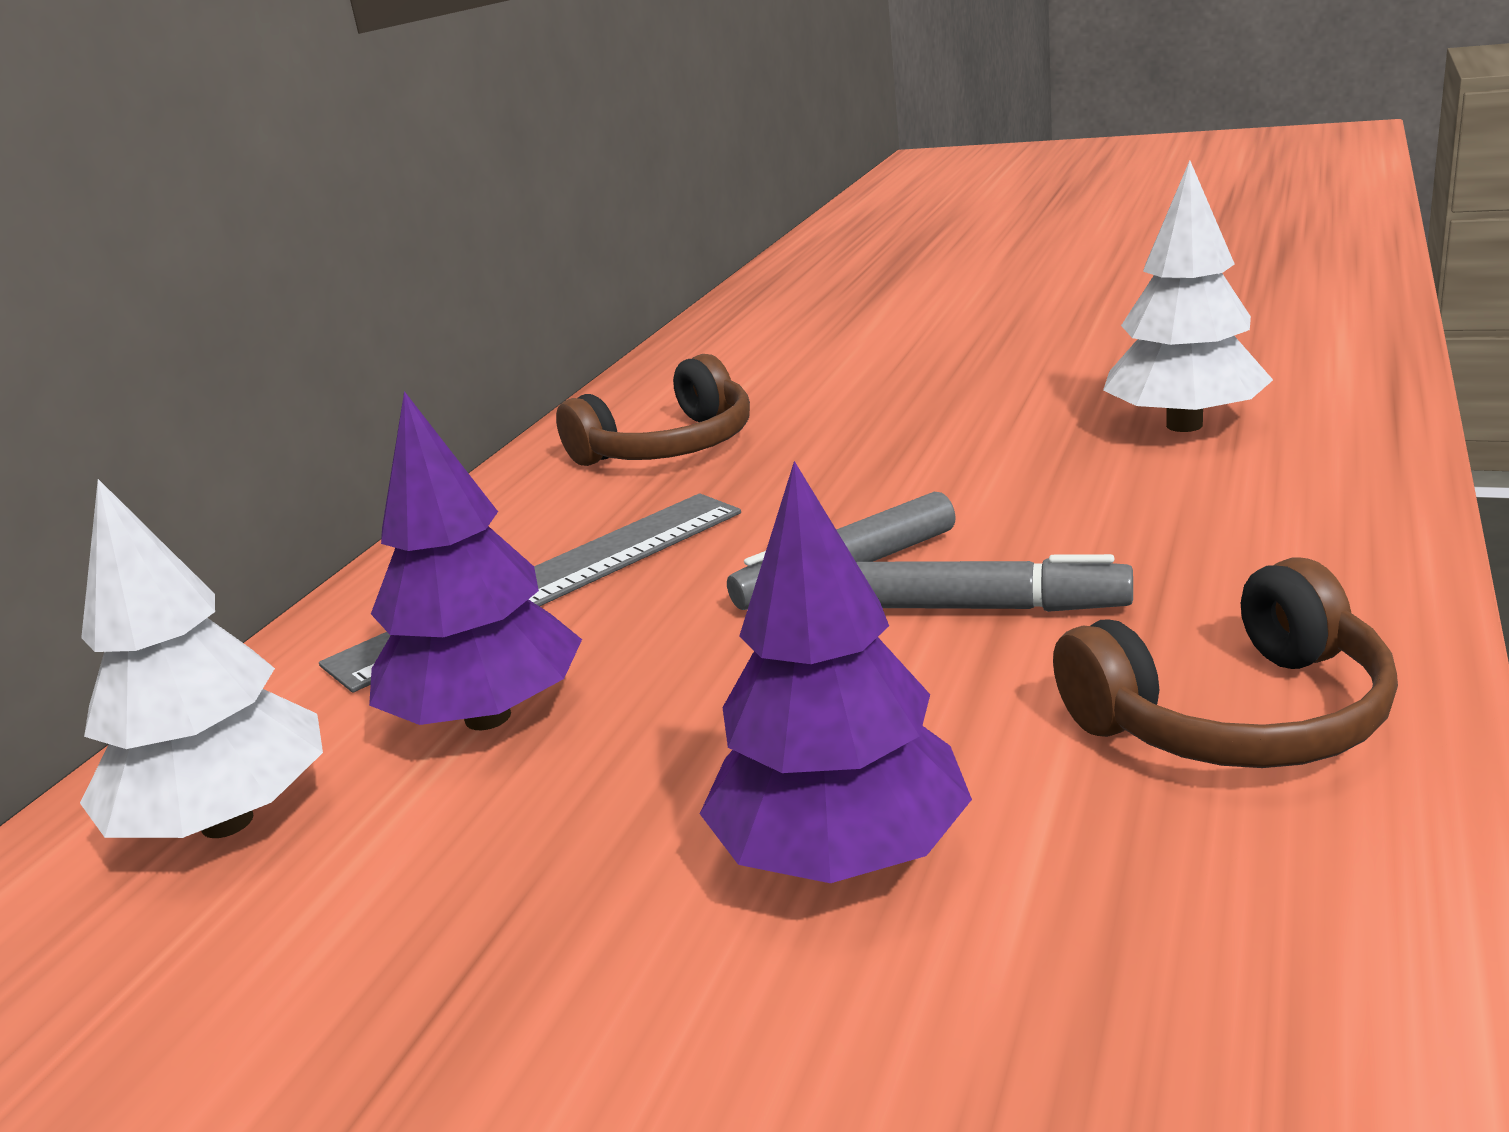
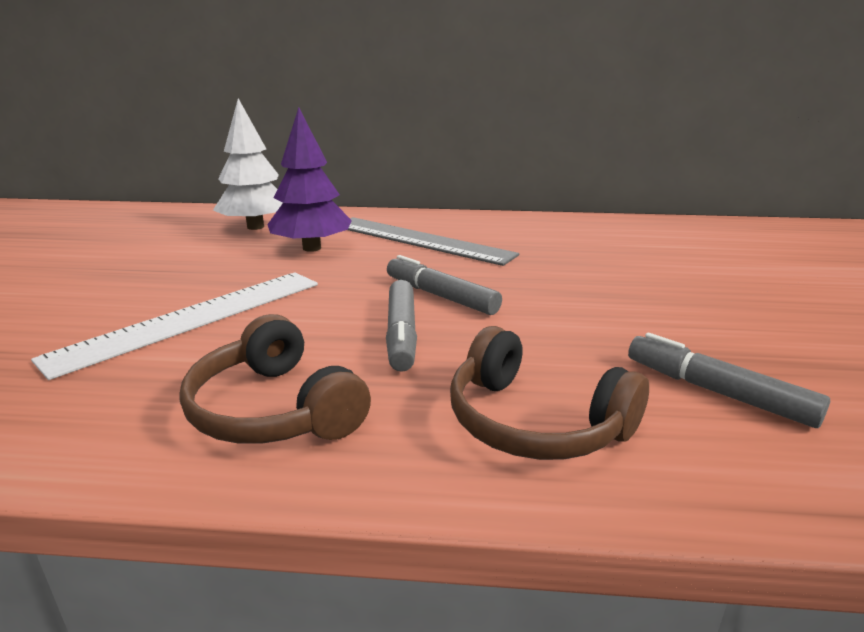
camera: 70 degrees right, 0 degrees up
(669, 447) = (580, 241): brown headphones -> brown headphones (535, 422)
(841, 855) = (193, 319): purple tree -> white ruler
(1184, 425) = (717, 392): white tree -> grey marker

